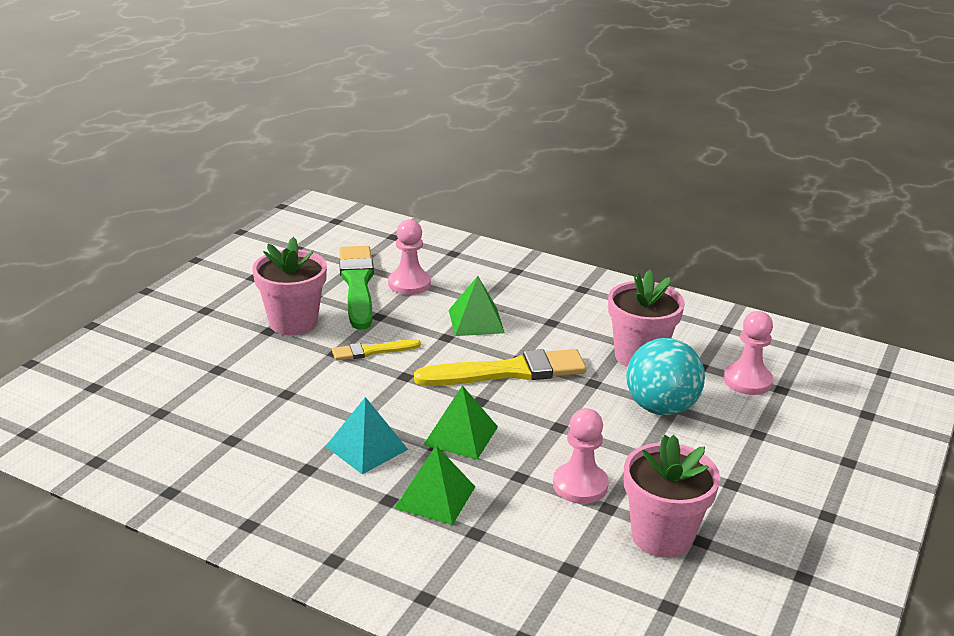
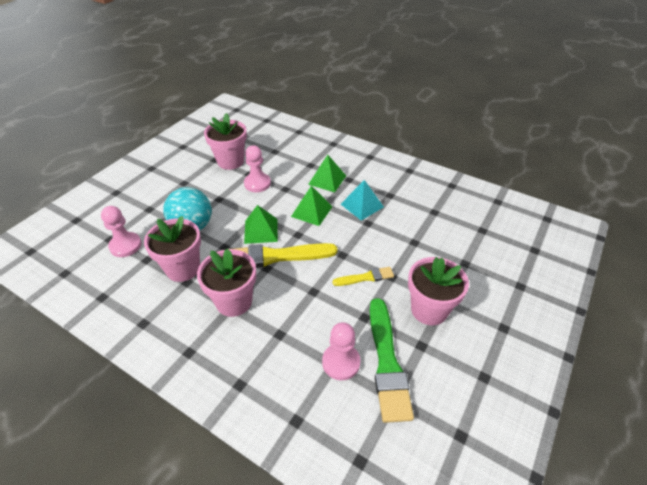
camera: 175 degrees left, 15 degrees up
(476, 321) = (289, 308): green pyramid -> green pyramid (261, 230)
(549, 326) = (234, 301): none -> pink flower pot

